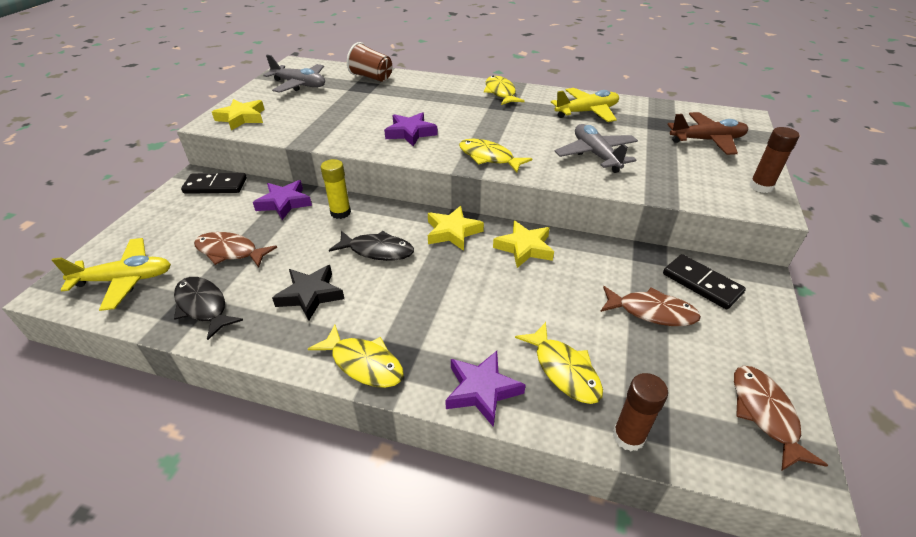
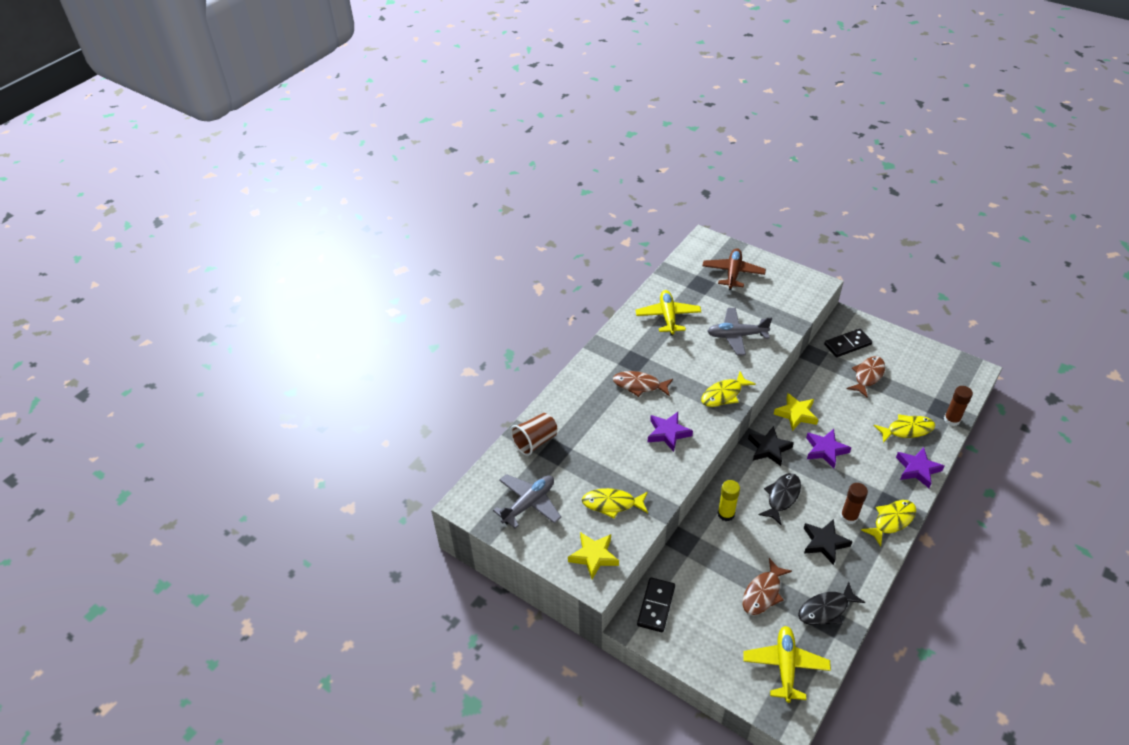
camera: 70 degrees left, 5 degrees up
(284, 203) = (701, 552): purple star -> purple star (825, 450)
(452, 232) = (769, 448): yellow star -> black star
(500, 92) = (610, 357): yellow fish -> yellow fish (612, 504)
(760, 186) = (796, 277): brown glue stick -> brown glue stick (849, 517)
(765, 413) = (942, 365): brown fish -> brown fish (639, 385)

